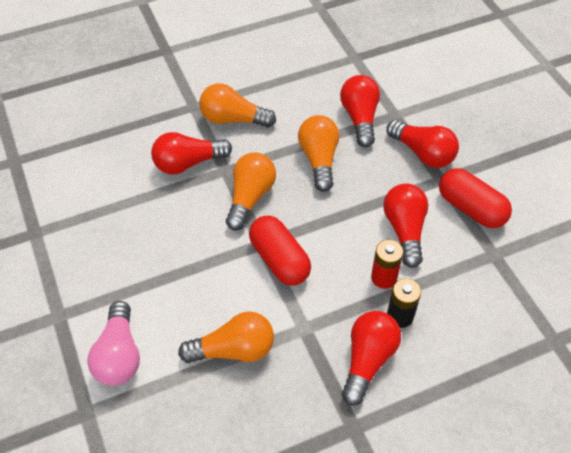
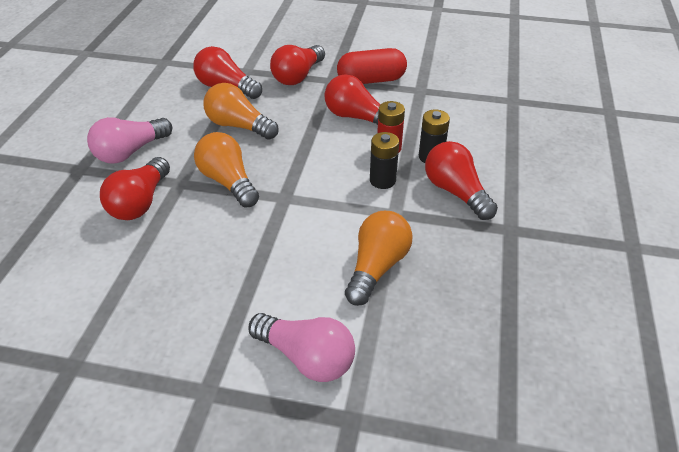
camera: 55 degrees left, 10 degrees down
(233, 119) = (130, 152): orange light bulb -> pink light bulb
(279, 260) = (313, 195): red capsule -> none
(337, 297) = (382, 180): none -> black battery
(423, 153) = (298, 76): red light bulb -> red light bulb turned 135 degrees clockwise

